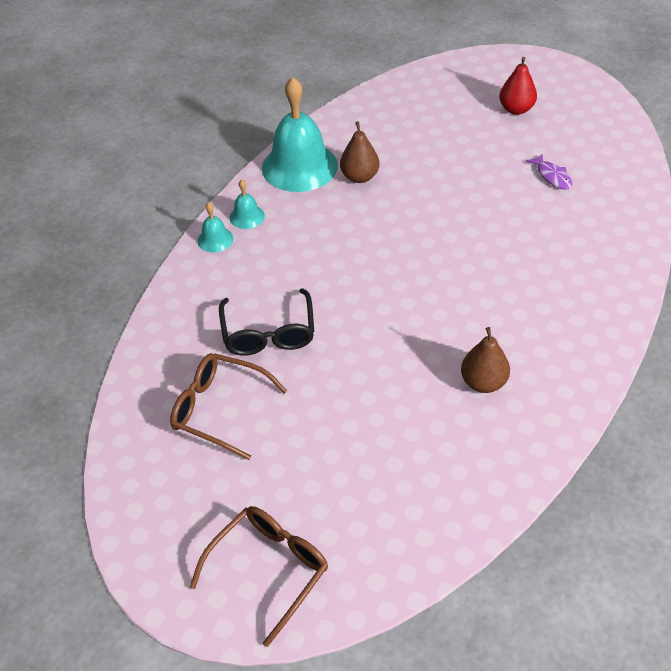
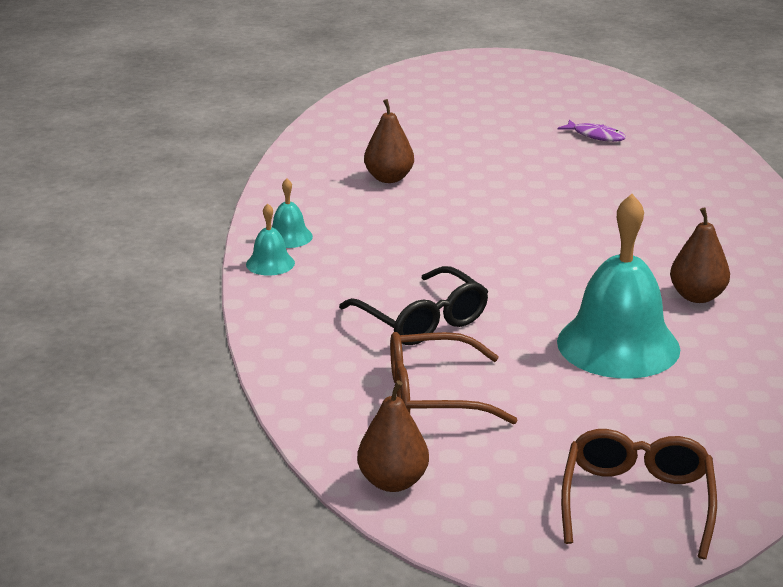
camera: 30 degrees left, 20 degrees down
(132, 479) = (393, 482): none -> brown pear
(299, 166) = (308, 185): turquoise bell -> turquoise bell (618, 345)
(516, 109) = (503, 96): red pear -> none

